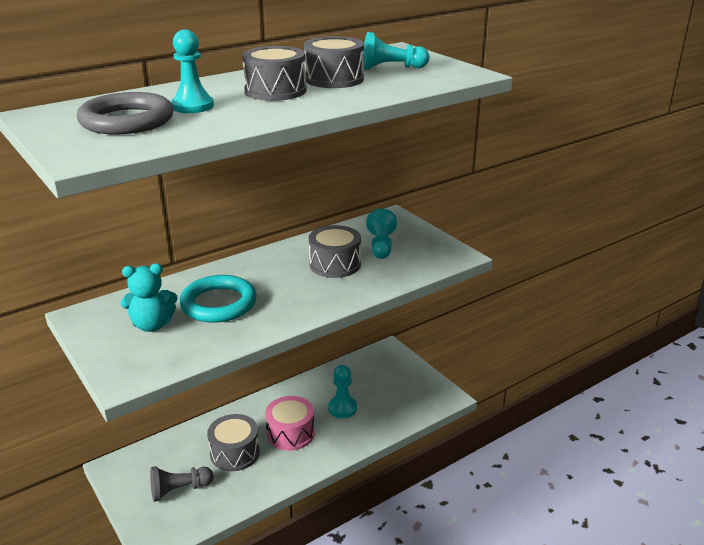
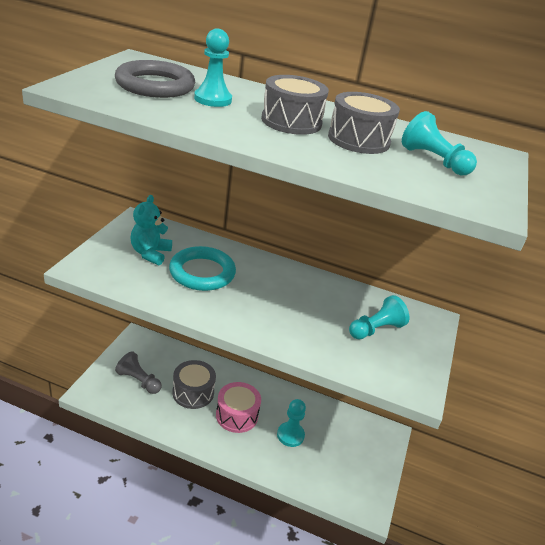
camera: 50 degrees right, 5 degrees up
(152, 325) = (150, 253): turquoise teddy bear -> turquoise teddy bear turned 60 degrees clockwise
(335, 264) = (316, 312): grey drum -> none

